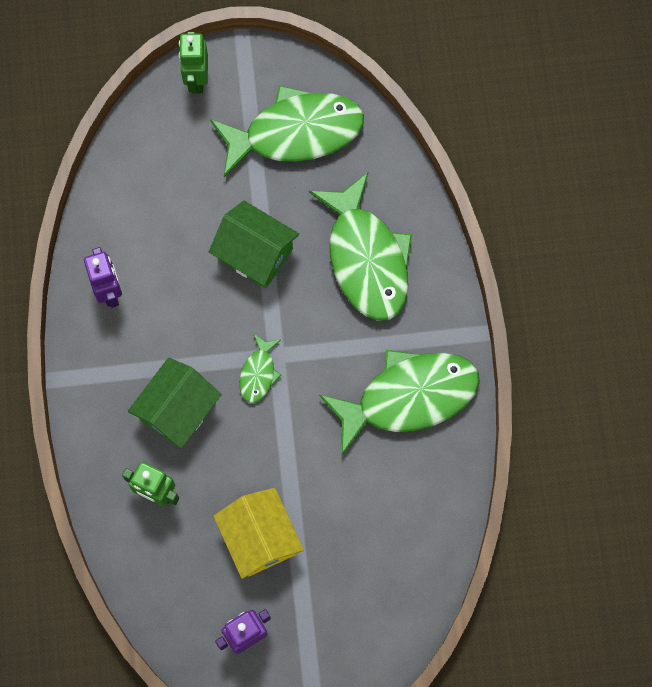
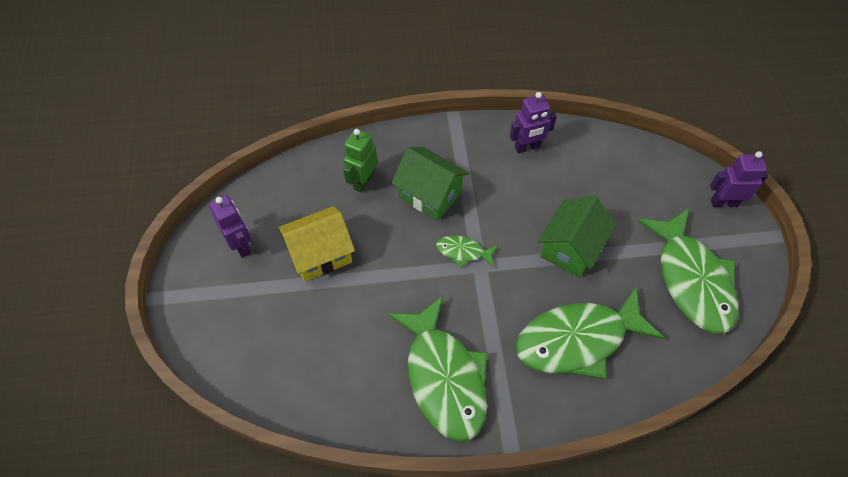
camera: 90 degrees right, 15 degrees down
(197, 79) = (724, 202): green robot -> purple robot

